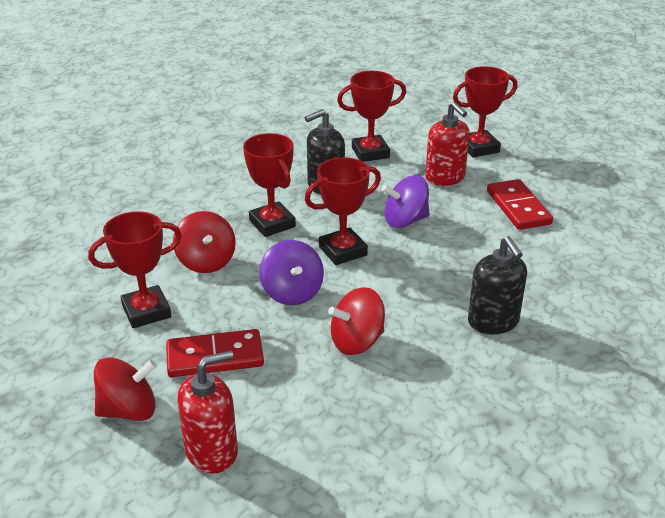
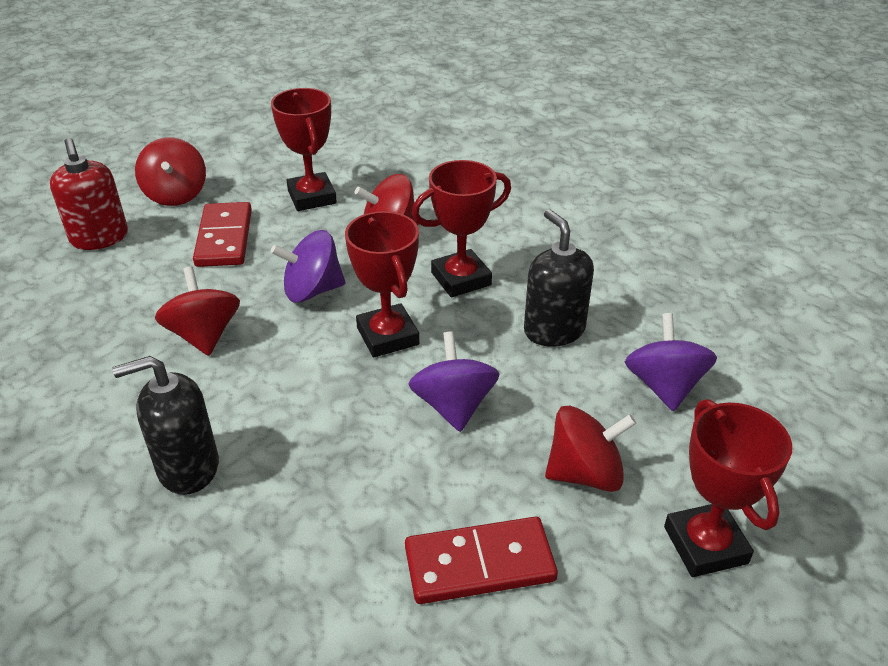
camera: 95 degrees right, 5 degrees up
(370, 152) = (664, 386): red trophy -> purple spinning top
(445, 178) = (585, 473): red soap dispenser -> red spinning top

